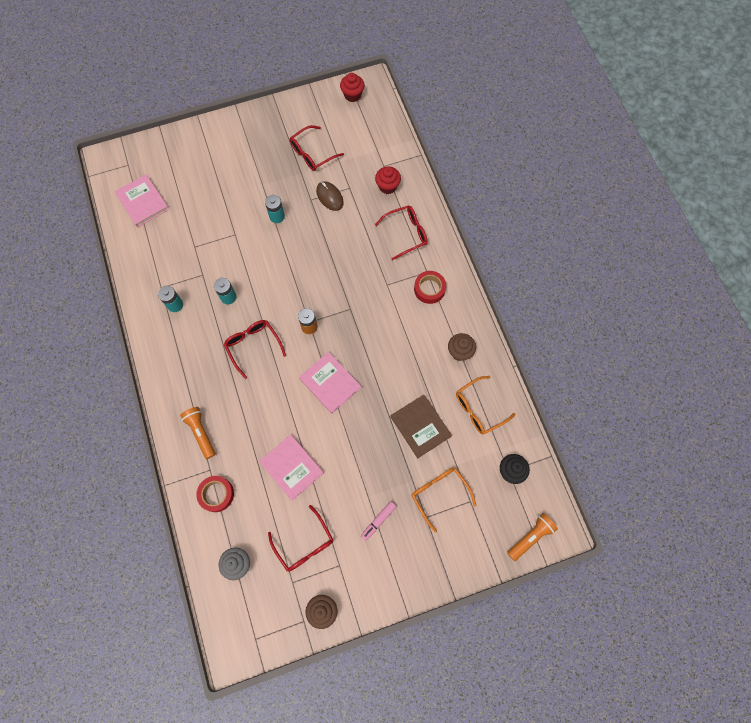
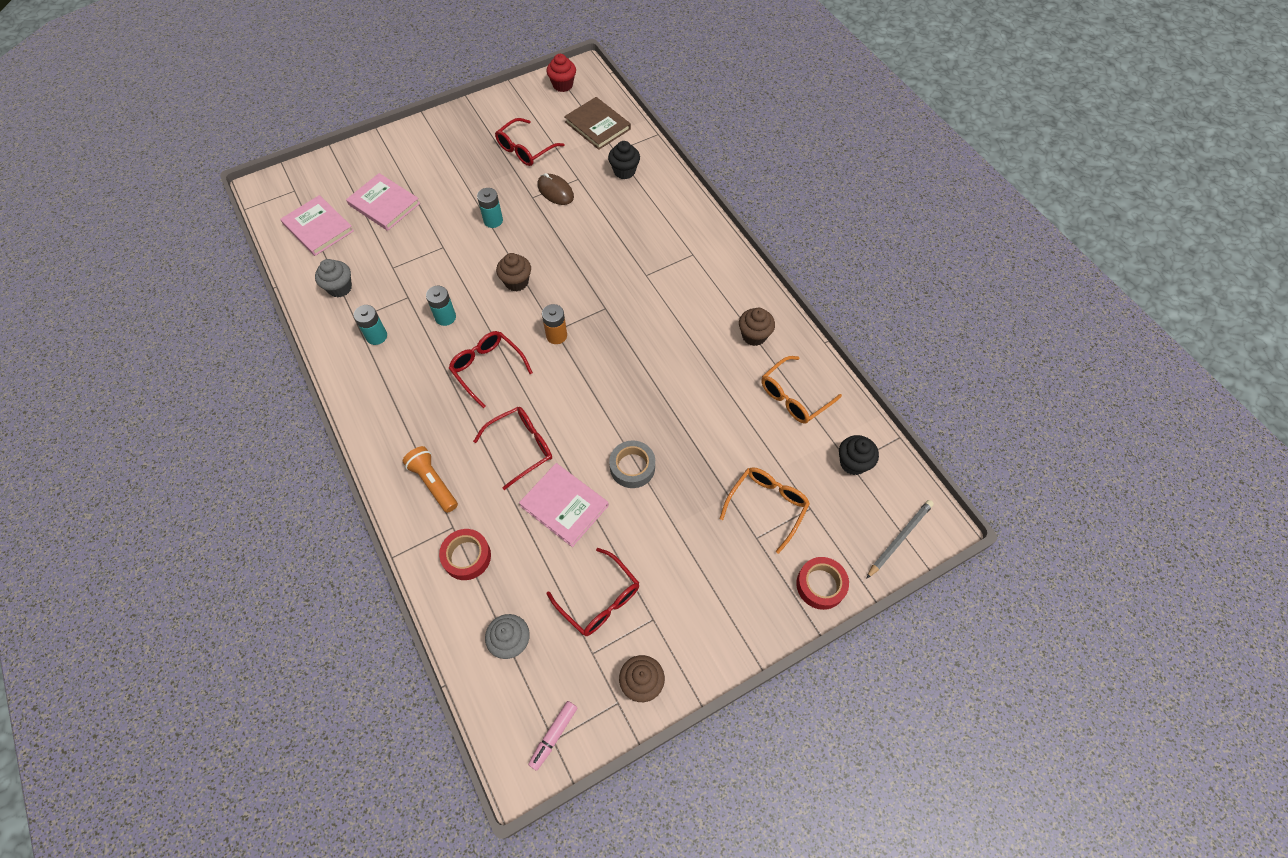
camera: 10 degrees left, 10 degrees down
(153, 258) = (340, 288): none -> grey cupcake
(286, 275) = (516, 282): none -> brown cupcake
(330, 383) = (596, 396): pink book -> pink book (384, 204)
(346, 445) = (632, 467): none -> grey tape
(378, 521) = (694, 553): pink marker -> pink marker (553, 736)
(387, 186) = (624, 171): red cupcake -> black cupcake
(406, 233) = (658, 217): red glasses -> red glasses (522, 447)
(420, 426) = (724, 429): brown book -> brown book (597, 125)
(429, 289) = (700, 272): red tape -> red tape (820, 585)
(439, 493) = (767, 505): orange glasses -> orange glasses turned 75 degrees clockwise
(530, 537) = (899, 539): orange flashlight -> grey pencil

